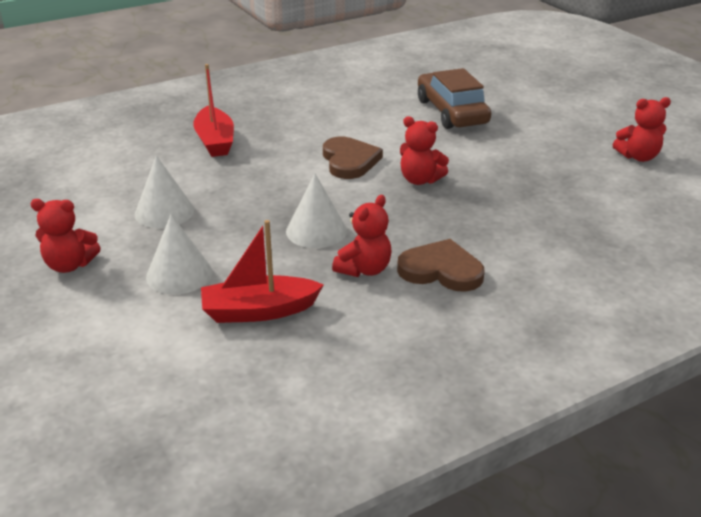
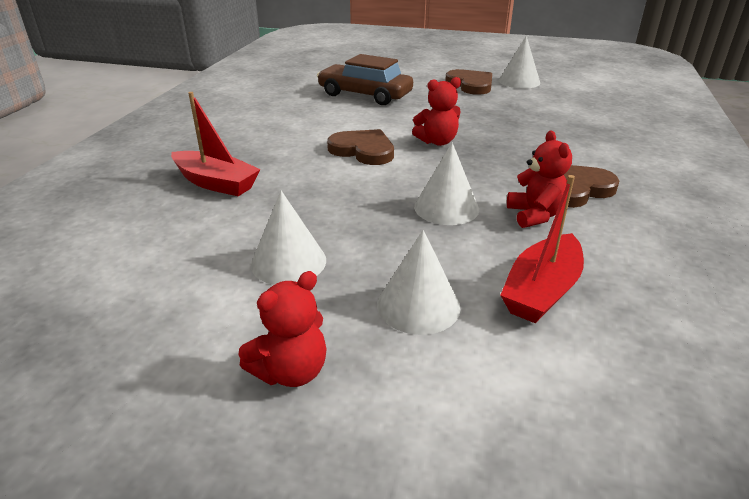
camera: 45 degrees left, 0 degrees up
(575, 140) = (470, 85): none -> brown heart
(638, 157) = (519, 81): red teddy bear -> white cone

